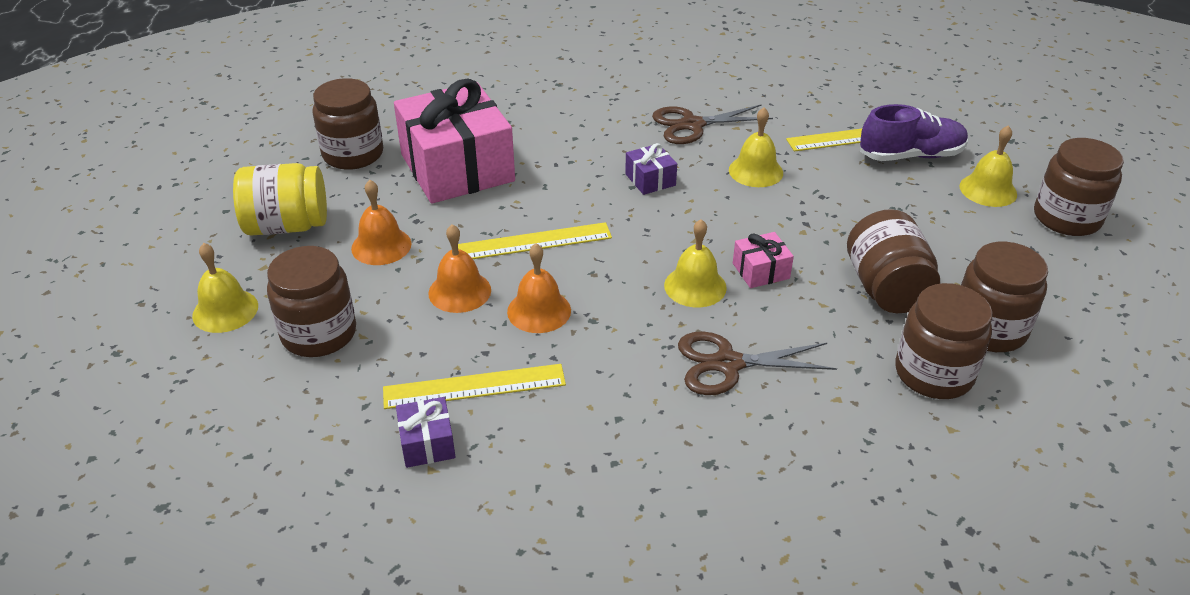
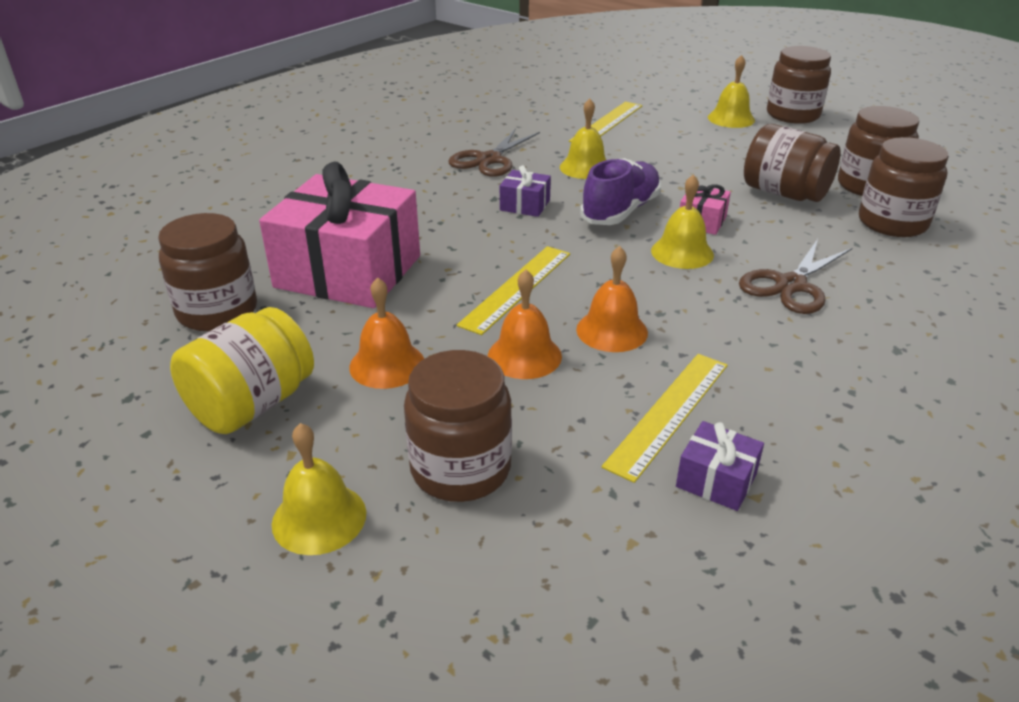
camera: 45 degrees left, 5 degrees down
(911, 155) = (658, 119): purple shoe -> purple shoe (620, 211)

